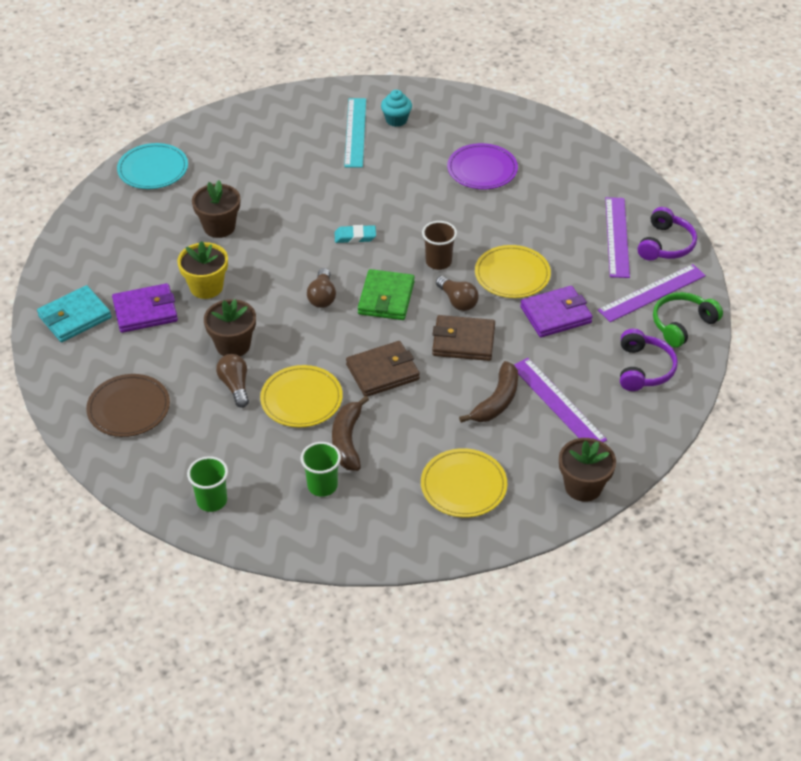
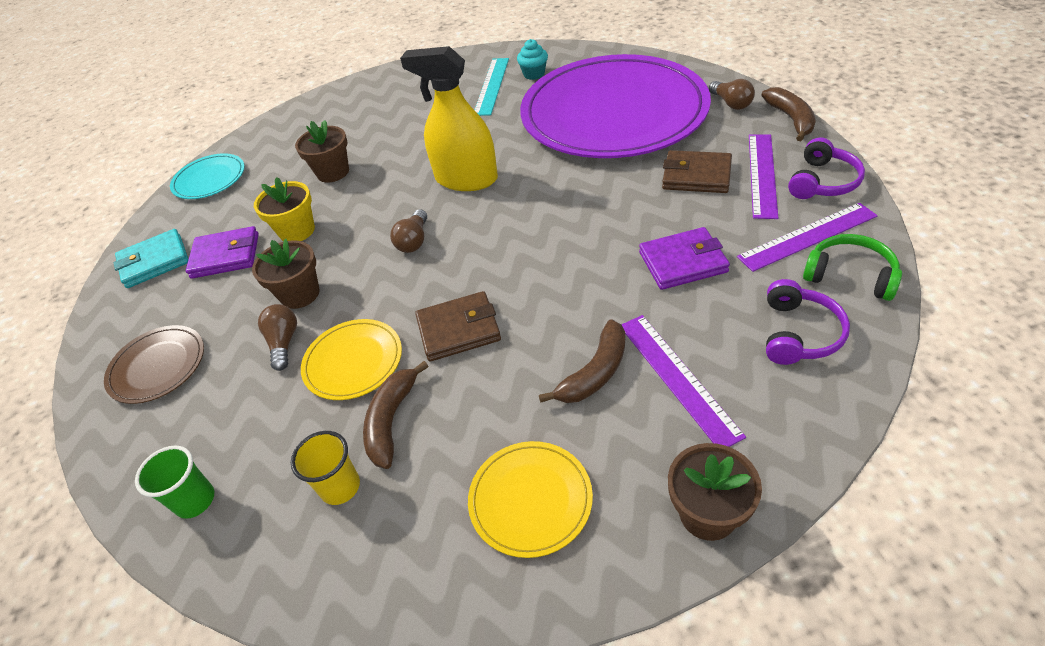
camera: 15 degrees right, 0 degrees up
(153, 169) = (292, 123): turquoise plate -> turquoise plate (209, 179)
(322, 486) = (340, 487): green cup -> yellow cup
(355, 237) = (466, 179): turquoise eraser -> yellow spray bottle
(386, 298) = (484, 242): green wallet -> none
(438, 262) = (551, 203): brown cup -> none
(457, 301) = (565, 246): brown light bulb -> brown light bulb (731, 103)
(463, 341) = (564, 293): brown wallet -> brown wallet (696, 176)
(482, 169) = (613, 113): purple plate -> purple plate, size x2.49
(512, 274) = (634, 216): yellow plate -> none
(641, 182) = (791, 119): none -> brown banana
(682, 324) = (850, 275): green headphones -> green headphones turned 60 degrees clockwise

